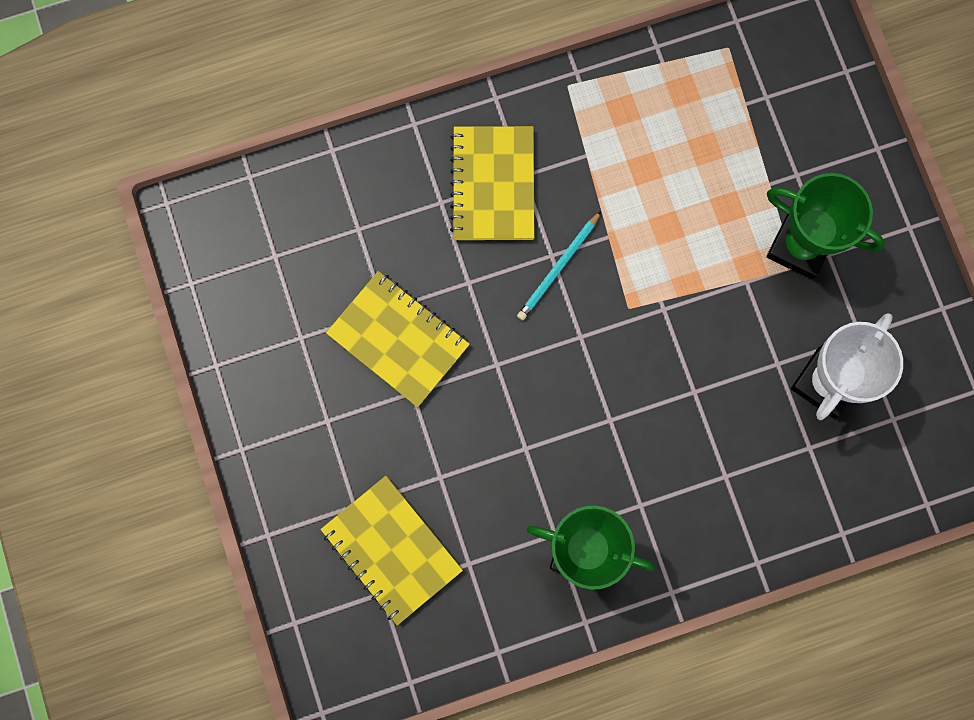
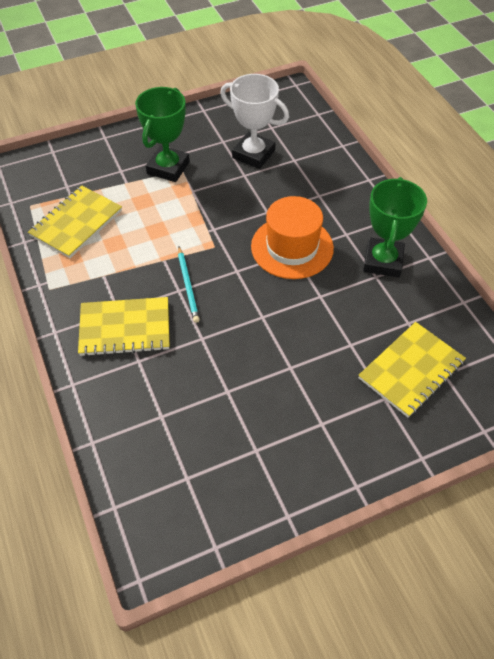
camera: 95 degrees left, 25 degrees down
(398, 340) = (250, 380): yellow notebook -> yellow notebook (76, 223)
(558, 268) = (188, 286): turquoise pencil -> turquoise pencil turned 45 degrees clockwise
(619, 420) = (292, 247): none -> orange hat

